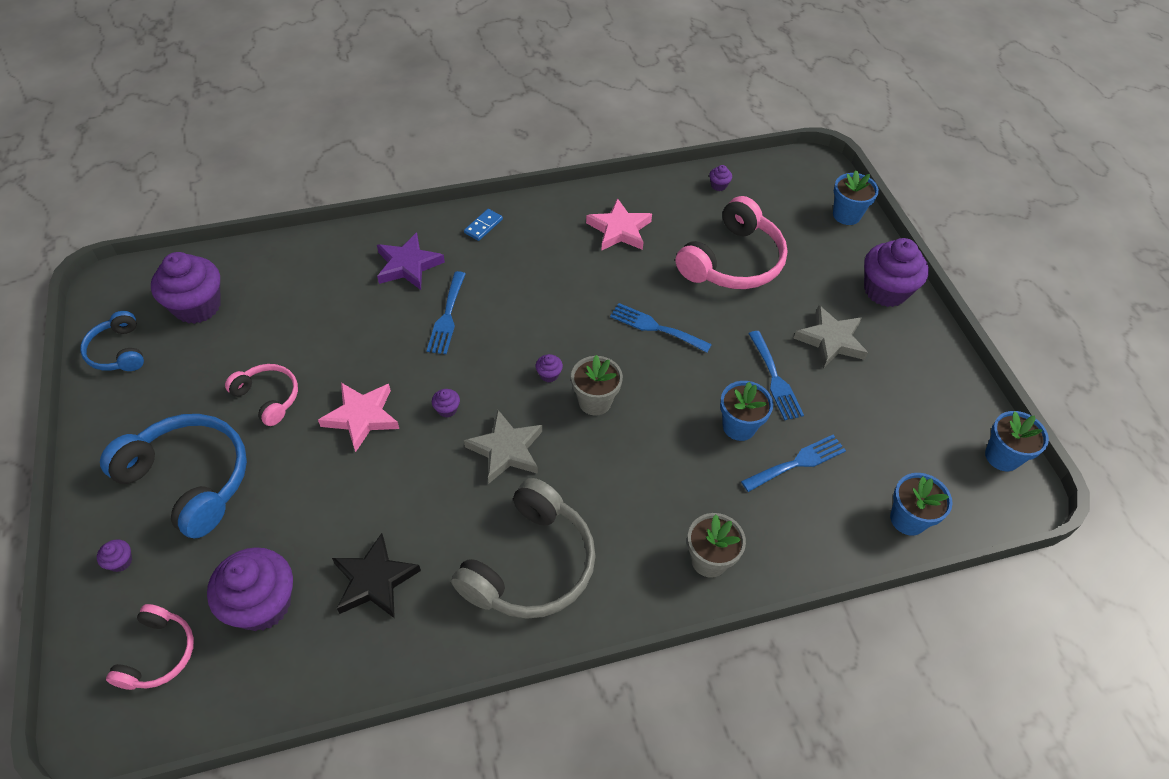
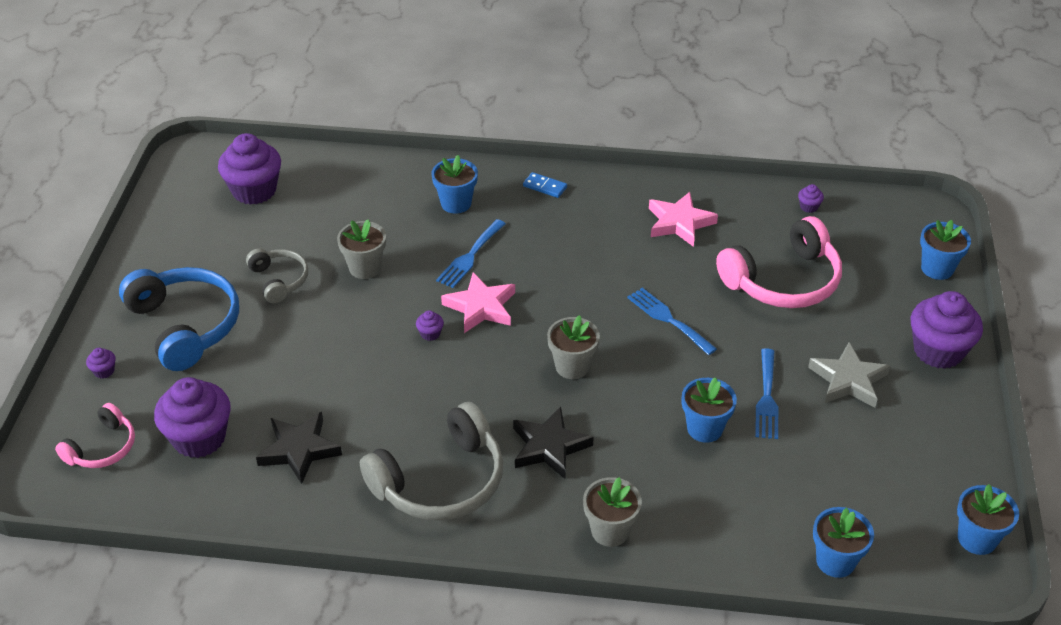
camera: 25 degrees right, 10 degrees down
(118, 351) = (173, 210): blue headphones -> none
(268, 397) = (279, 280): pink headphones -> grey headphones
(350, 358) = (365, 268): none -> grey flower pot
(362, 417) = (351, 318): pink star -> pink star (481, 307)
(408, 265) = (456, 203): purple star -> blue flower pot
(483, 226) = (545, 187): blue domino -> blue domino turned 60 degrees clockwise
(506, 450) = (467, 382): grey star -> none
(549, 374) = (540, 331): purple cupcake -> none
(614, 492) = (549, 447): none -> black star
(797, 462) = (747, 477): blue fork -> none

